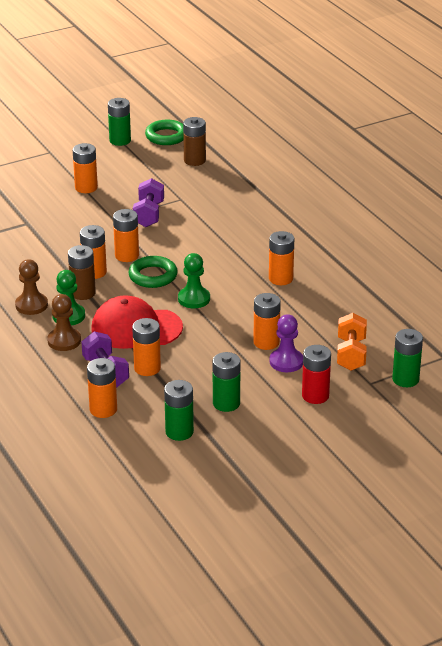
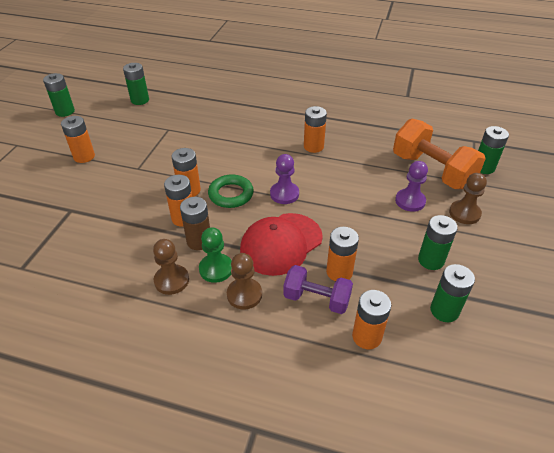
camera: 45 degrees left, 10 degrees up
(149, 214) = (161, 151): purple dumbbell -> none
(166, 136) = (96, 94): green ring -> none
(194, 160) = (140, 100): brown battery -> green battery
(194, 299) = (284, 194): green pawn -> purple pawn
(266, 342) = (376, 195): orange battery -> none
(315, 396) = (464, 213): red battery -> brown pawn
(351, 354) = (432, 171): orange dumbbell -> orange dumbbell, size x1.65

